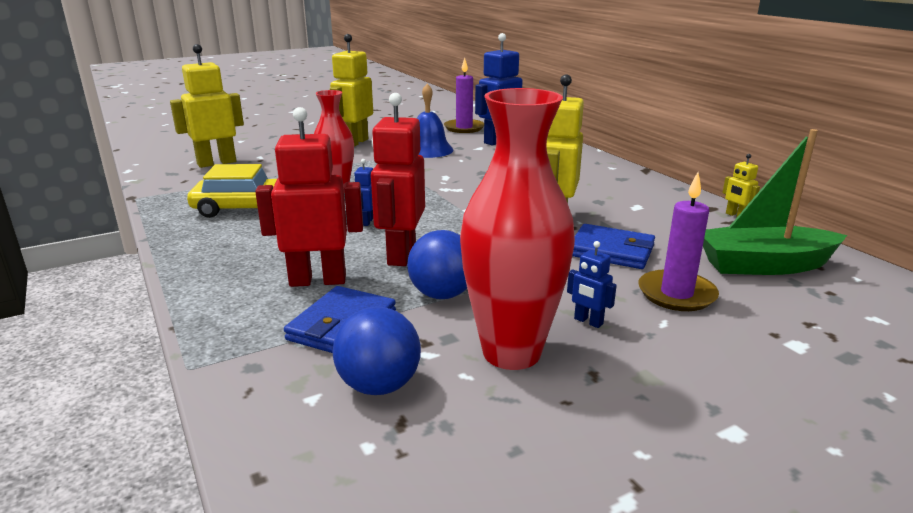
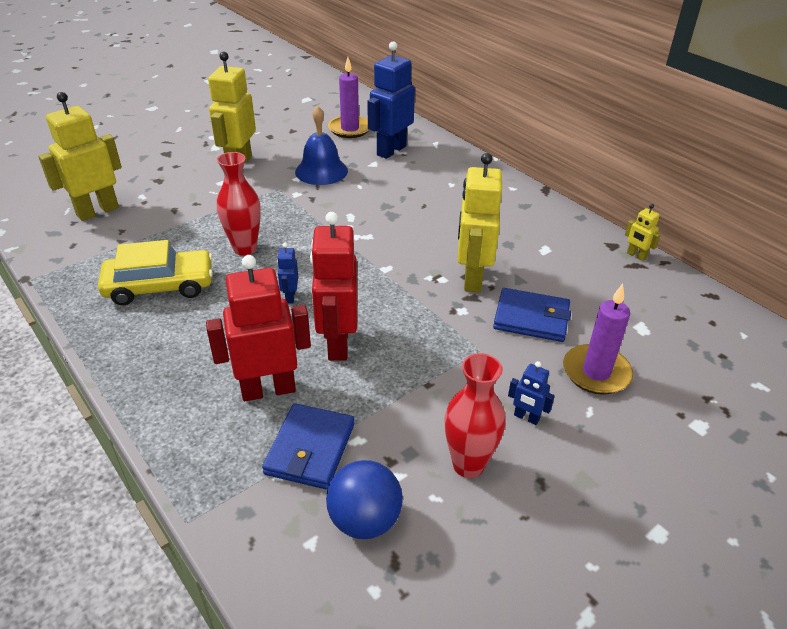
camera: 10 degrees left, 15 degrees up
(442, 294) = (390, 396): blue ball -> none
(511, 352) = (468, 465): red vase -> red vase, size x0.62
(763, 265) = (666, 325): green boat -> none

